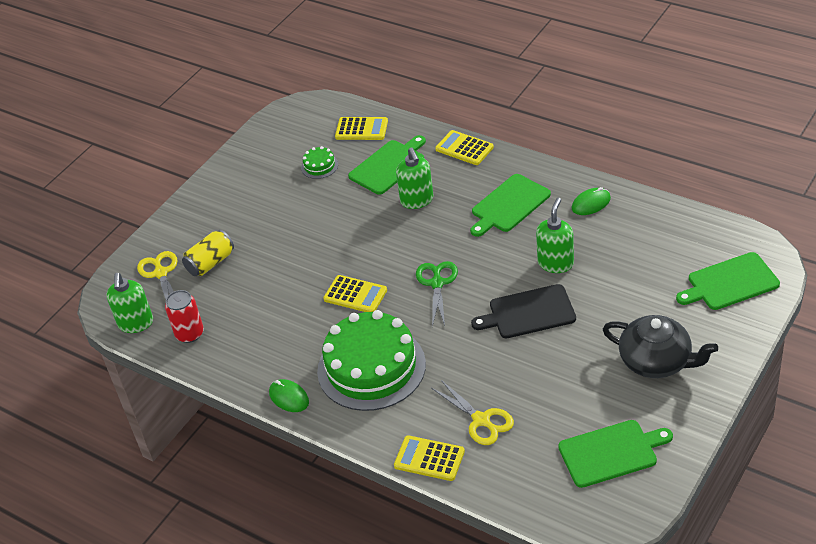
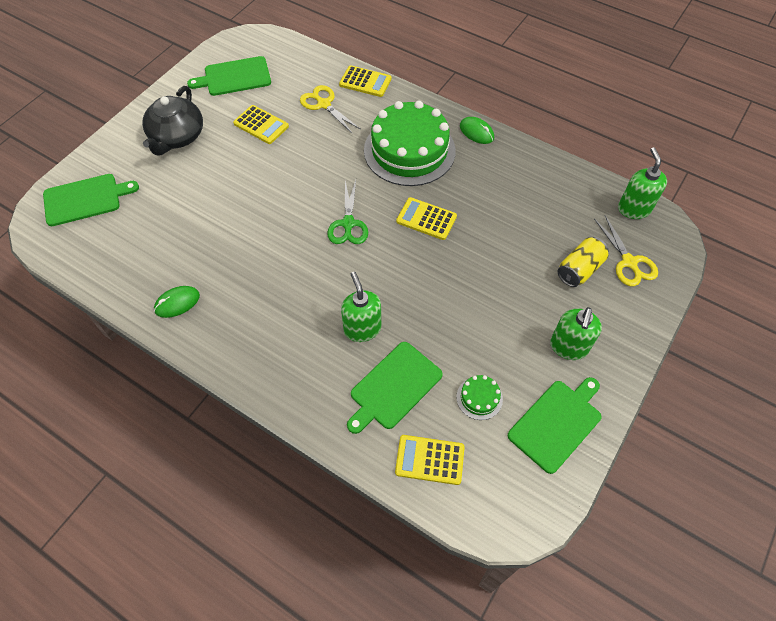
camera: 175 degrees right, 15 degrees up
(189, 334) = (578, 194): red can -> none
(464, 148) = (300, 405): yellow calculator -> yellow calculator (261, 125)
(509, 205) = (263, 310): green cutting board -> green cutting board (557, 423)
(528, 312) = (269, 187): black cutting board -> none
(555, 263) = (233, 234): green soap dispenser -> green soap dispenser (568, 347)
(656, 361) = (177, 137): black teapot -> black teapot turned 105 degrees counterclockwise

